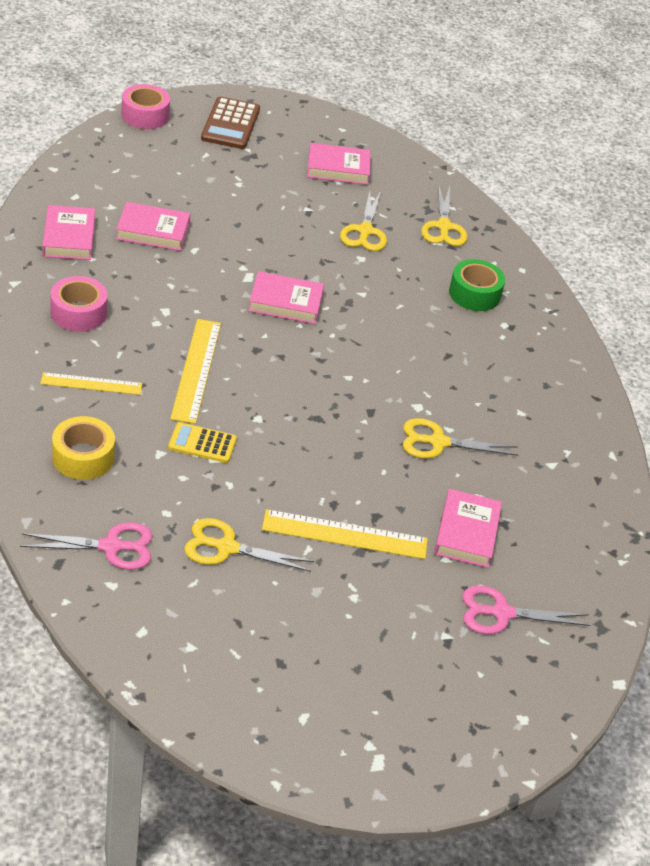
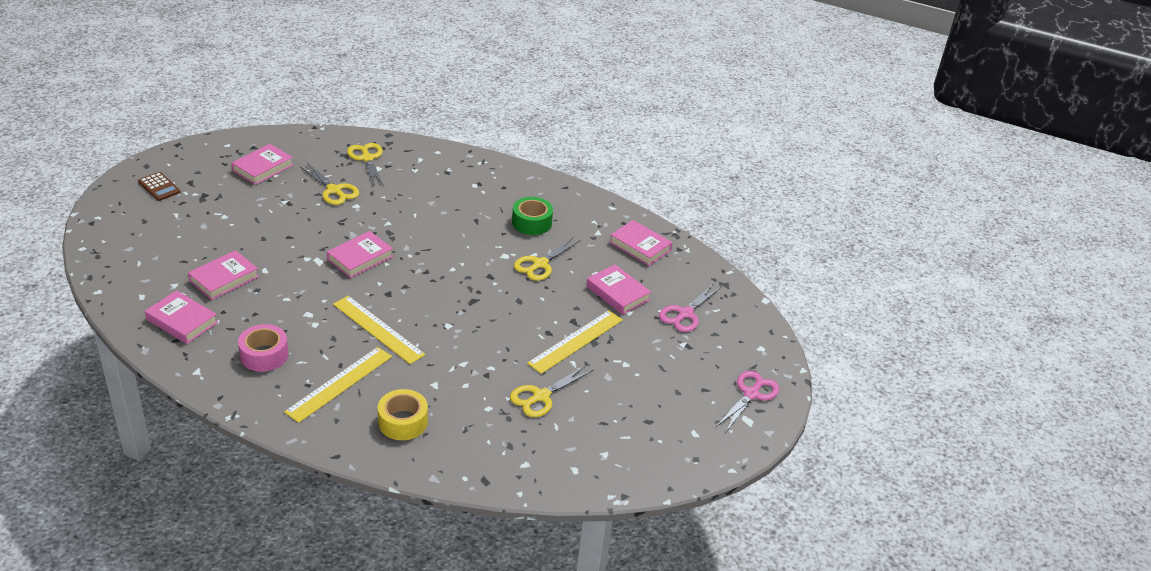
camera: 50 degrees left, 5 degrees down
(91, 383) = (339, 384): yellow ruler -> yellow ruler, size x1.55
(111, 546) = (493, 448): pink scissors -> pink scissors (751, 394)
(145, 115) = (97, 219): pink tape -> none
(202, 443) = (445, 361): yellow calculator -> none
(230, 124) = (159, 187): brown calculator -> brown calculator, size x0.65
(443, 227) = (367, 158): yellow scissors -> yellow scissors turned 150 degrees counterclockwise
(474, 294) = (437, 181): green tape -> green tape (532, 222)
(573, 514) = (640, 246): none -> pink book

